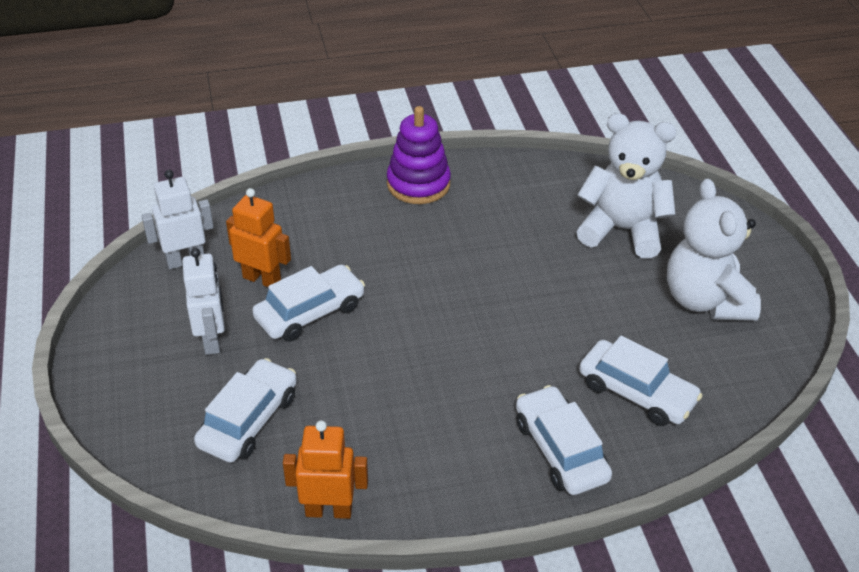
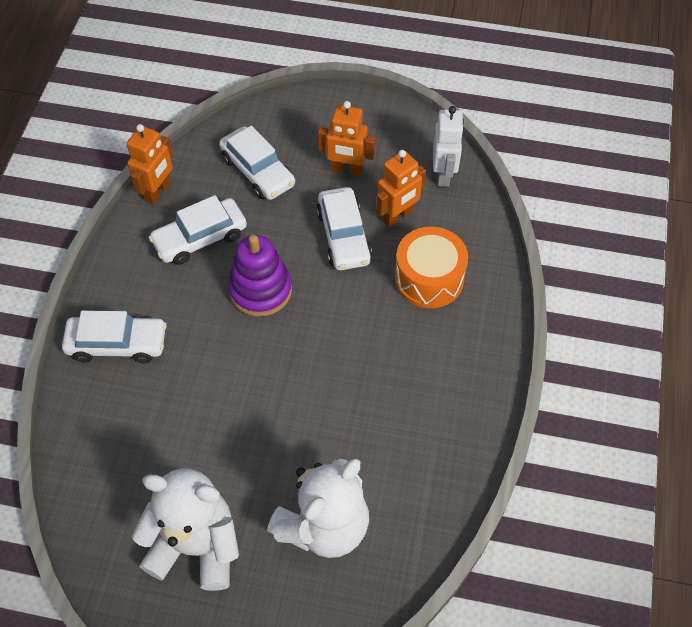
camera: 115 degrees right, 15 degrees up
(212, 340) = (346, 170): white robot -> orange robot
(330, 236) = (429, 278): none -> orange drum
(418, 184) = (472, 372): purple stacking toy -> purple stacking toy (260, 290)
(636, 392) = (134, 425): white car -> white car (200, 238)

